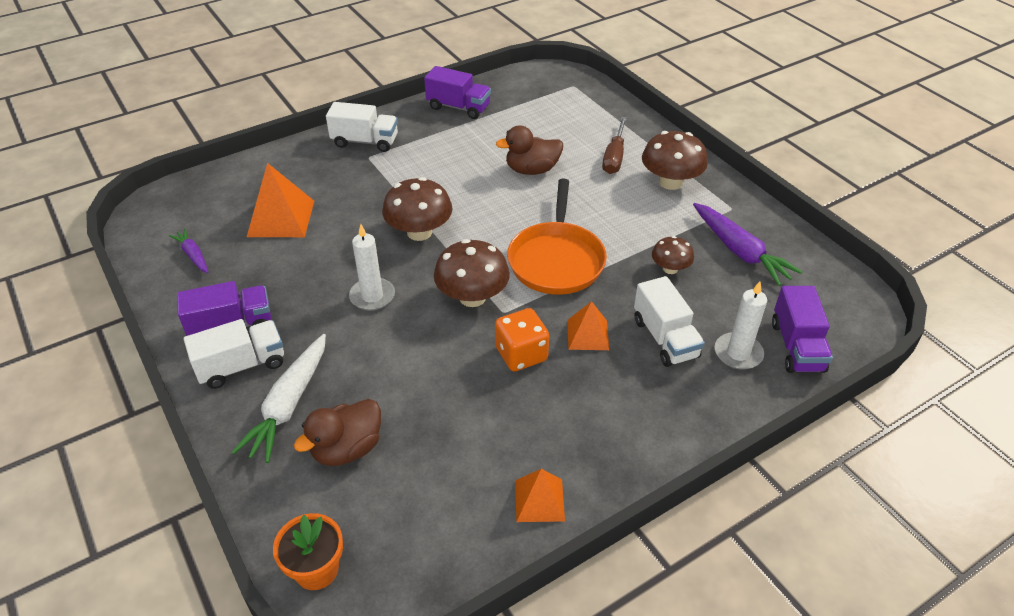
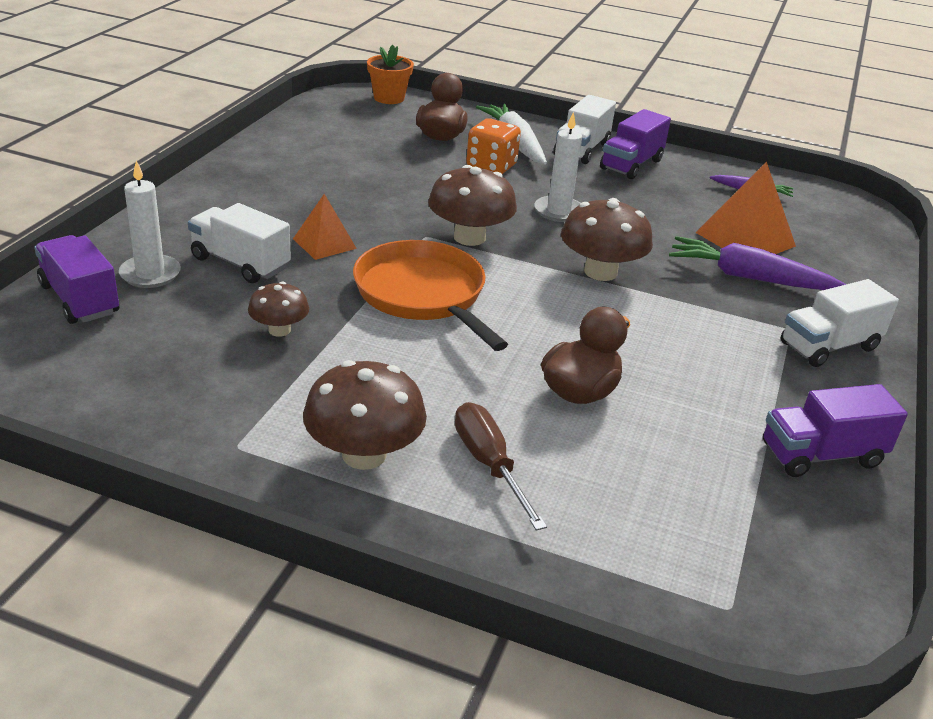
camera: 140 degrees right, 10 degrees down
(521, 354) = (373, 213): orange dice -> orange dice (491, 166)
(539, 500) = (275, 149): orange pyramid -> none
(740, 251) = (194, 383): purple carrot -> purple carrot (748, 277)

